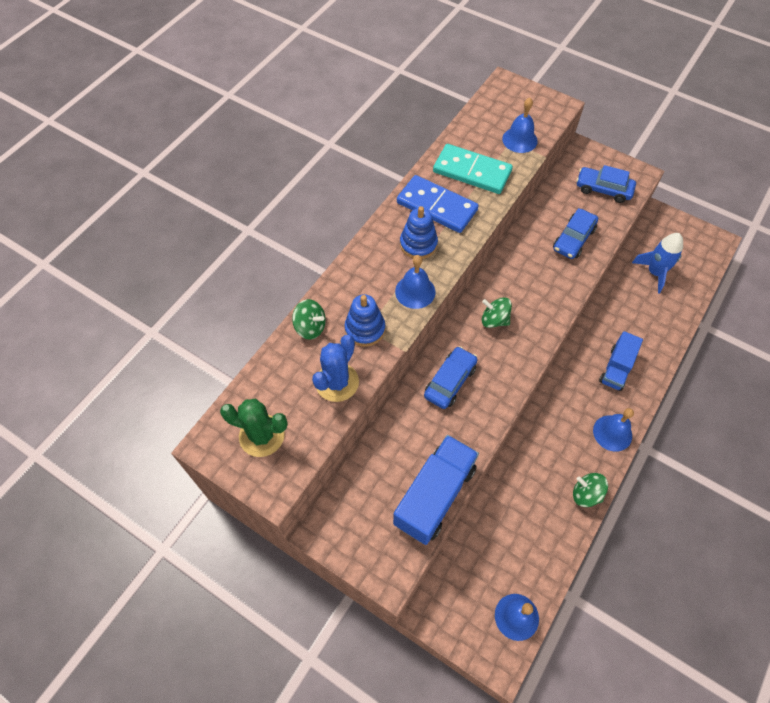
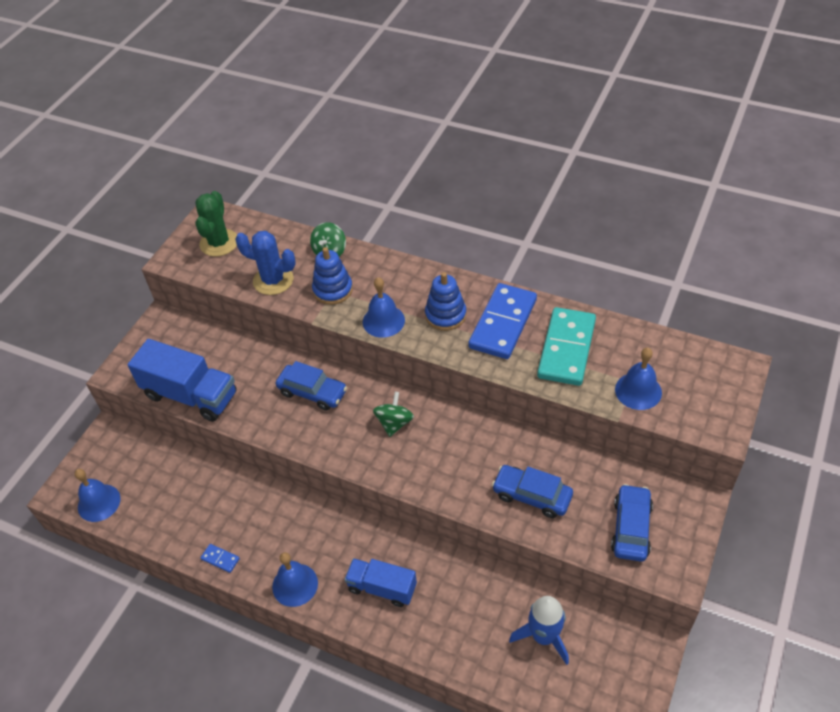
camera: 85 degrees right, 10 degrees down
(586, 494) = (220, 559): green spinning top -> blue domino

